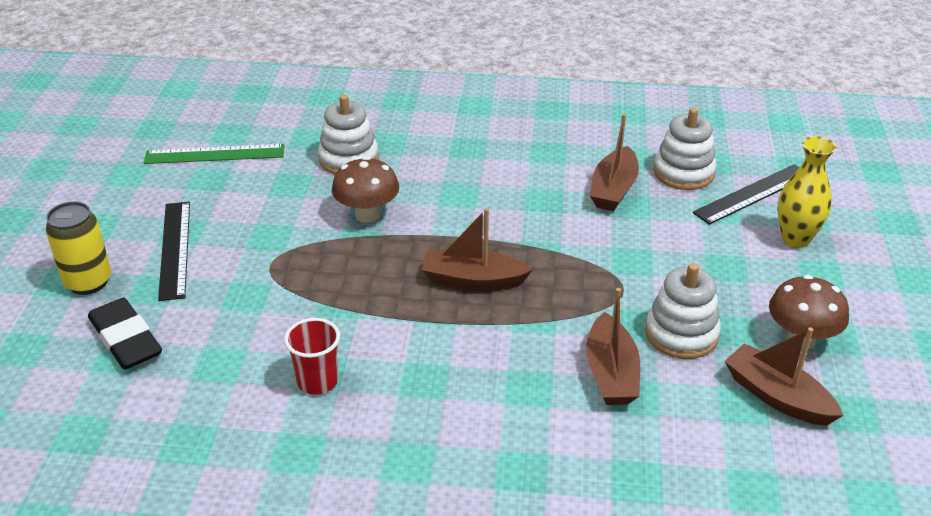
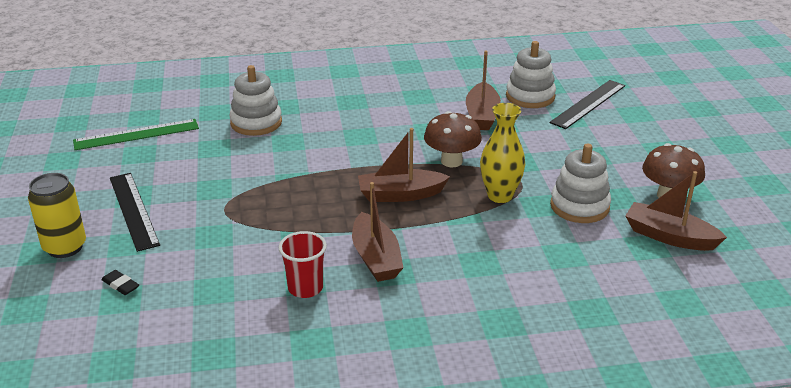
camera: 15 degrees left, 5 degrees down
(126, 339) = (120, 285): black eraser -> black eraser, size x0.45
(367, 214) = (291, 160): brown mushroom -> brown mushroom (451, 161)
(611, 373) = (539, 242): brown boat -> brown boat (376, 258)
(795, 239) = (633, 129): yellow vase -> yellow vase (500, 196)

